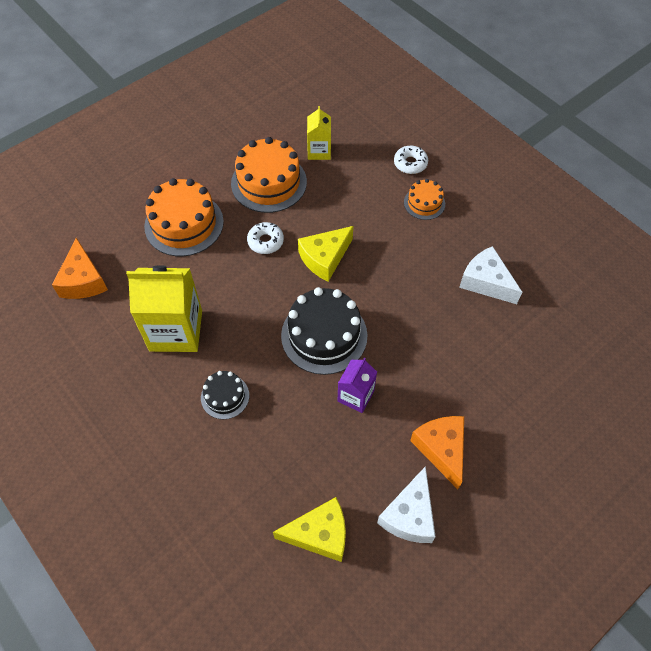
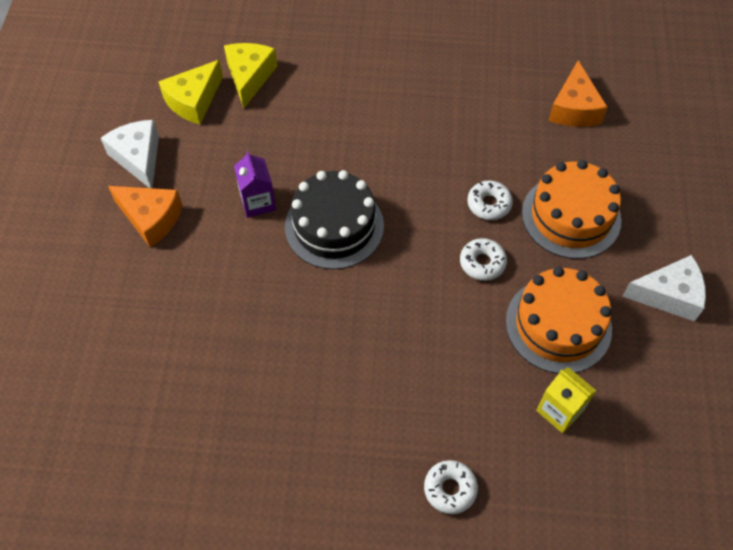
camera: 135 degrees right, 0 degrees up
(83, 280) = (574, 108): orange cheese -> orange cheese turned 120 degrees counterclockwise
(176, 330) = (454, 134): yellow carton -> none
(217, 269) = (489, 204): none -> white donut
(225, 396) = (357, 123): black cake -> none
(325, 258) = (411, 294): yellow cheese -> yellow cheese (249, 77)
(424, 203) = (382, 446): orange cake -> none
(486, 282) = (234, 404): white cheese -> white cheese (668, 295)

